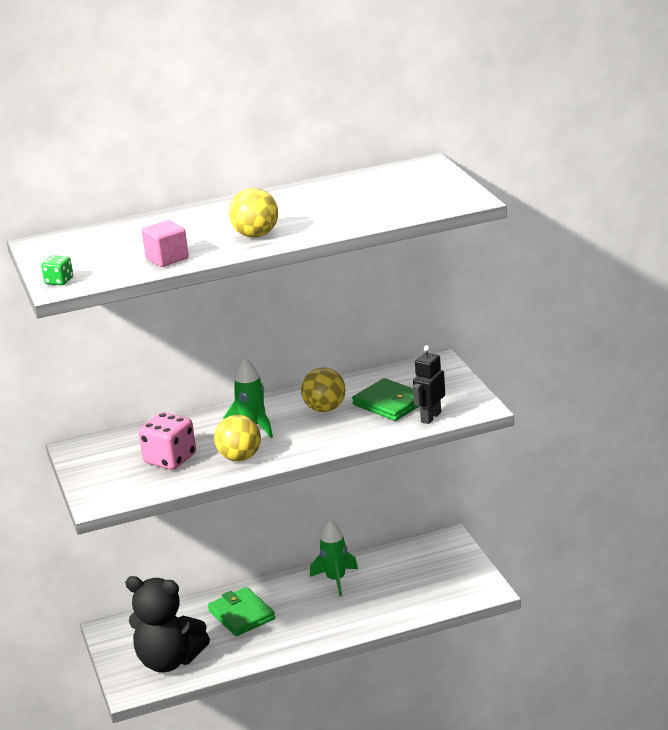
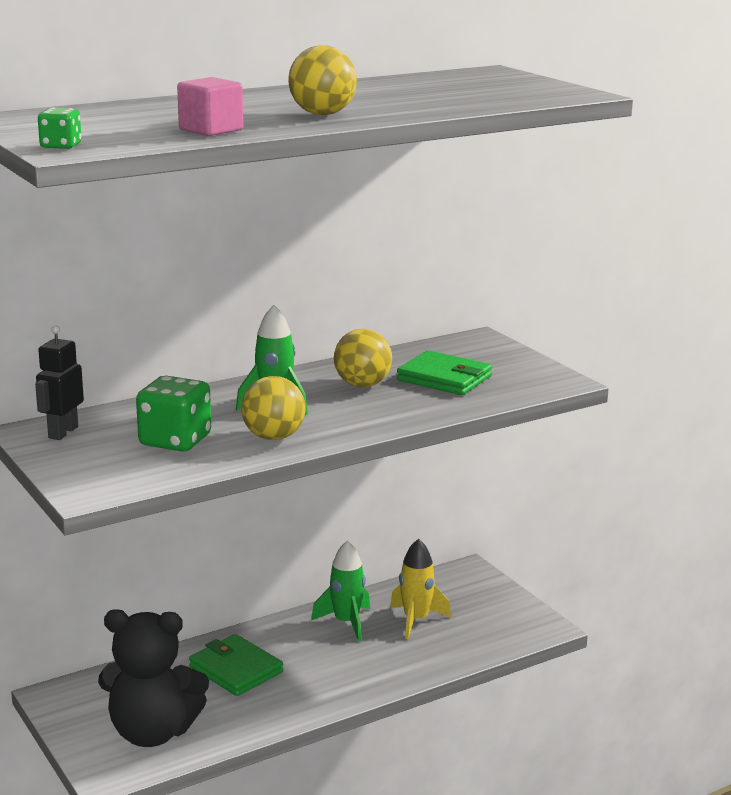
camera: 15 degrees left, 5 degrees down
(170, 459) = (175, 440): pink dice -> green dice
(390, 580) = (416, 620): none -> yellow rocket
(430, 417) = (505, 391): black robot -> black robot (63, 432)

